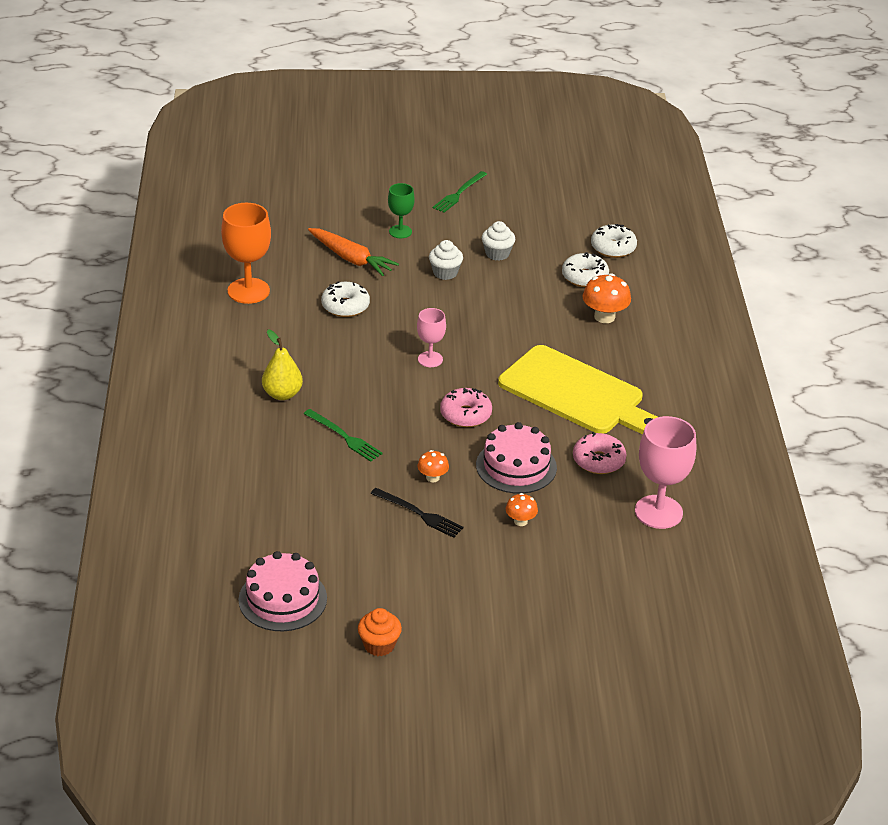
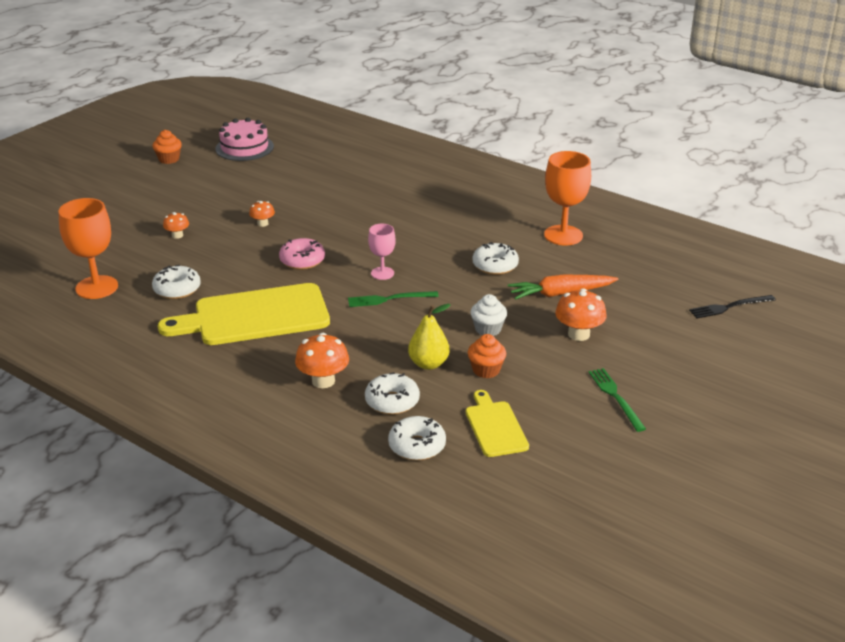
camera: 130 degrees right, 5 degrees down
(282, 394) = (421, 206): yellow pear -> yellow pear (428, 364)
(344, 437) = (347, 210): green fork -> green fork (389, 299)
(400, 231) = (578, 334): green goblet -> orange mushroom
(419, 514) = (240, 207): black fork -> black fork (729, 307)
(497, 254) = (486, 370): white cupcake -> orange cupcake
(516, 466) = (224, 256): pink cake -> none
(553, 227) = (495, 427): none -> yellow cutting board
(598, 461) = (177, 289): pink donut -> white donut
(658, 512) = (97, 287): pink goblet -> orange goblet

